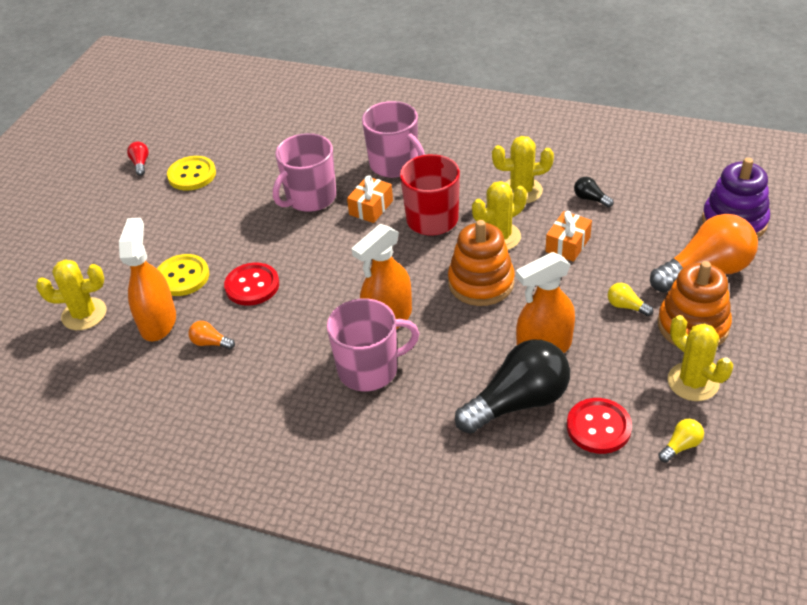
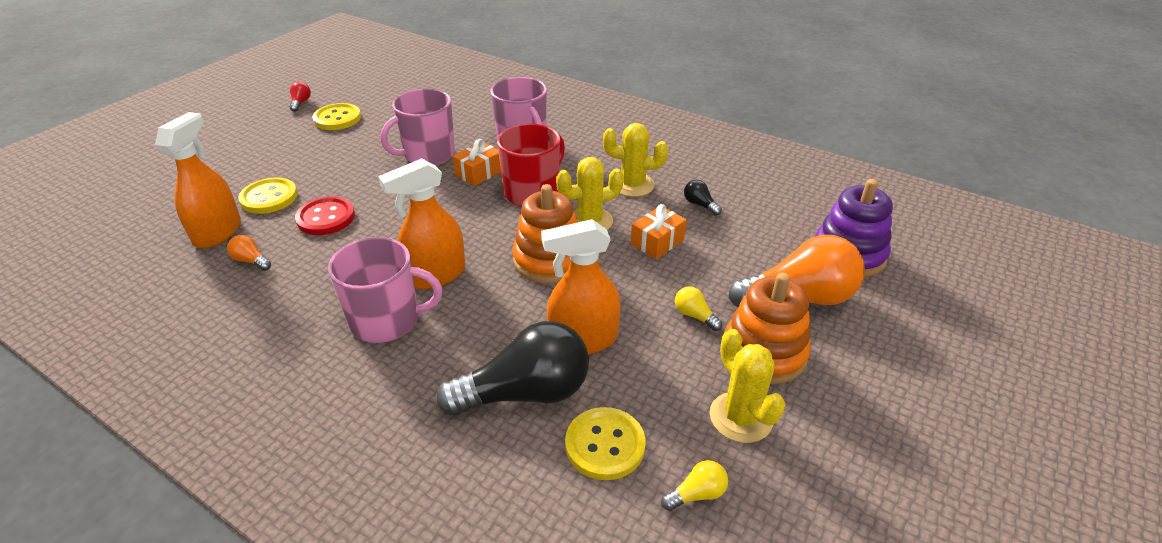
camera: 10 degrees right, 5 degrees down
(84, 314) = (159, 211): yellow cactus -> none
(598, 427) = (605, 445): red button -> yellow button

